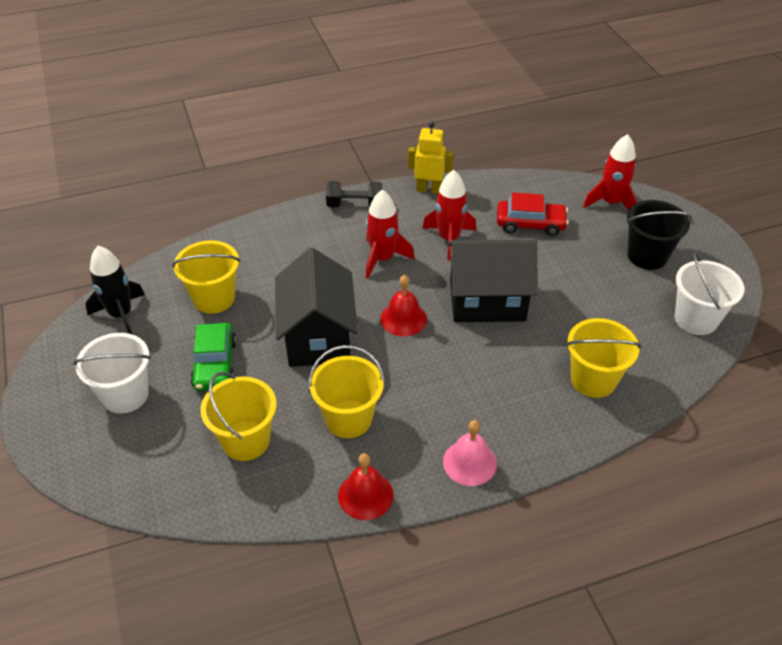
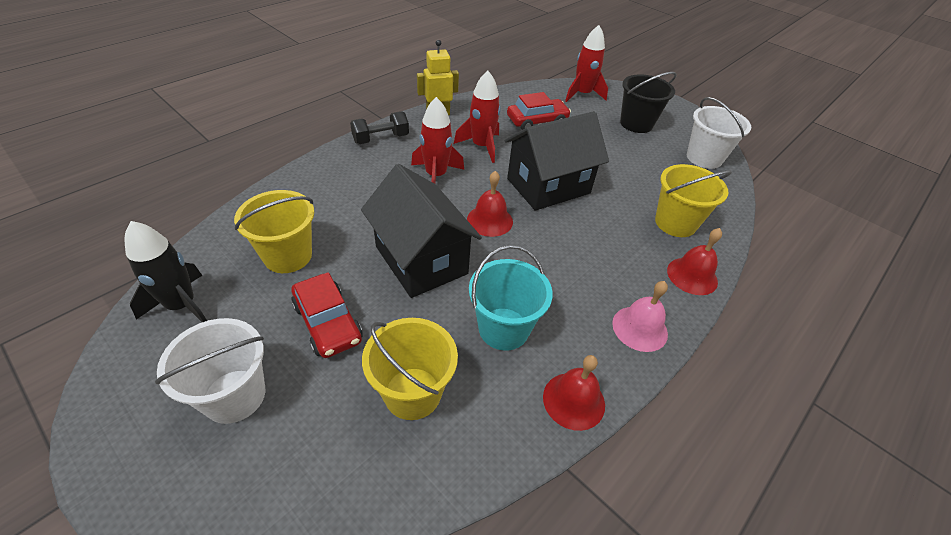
camera: 30 degrees left, 0 degrees up
(215, 364) = (328, 323): green car -> red car
(348, 419) = (503, 328): yellow bucket -> turquoise bucket
(564, 436) = (692, 276): none -> red bell

